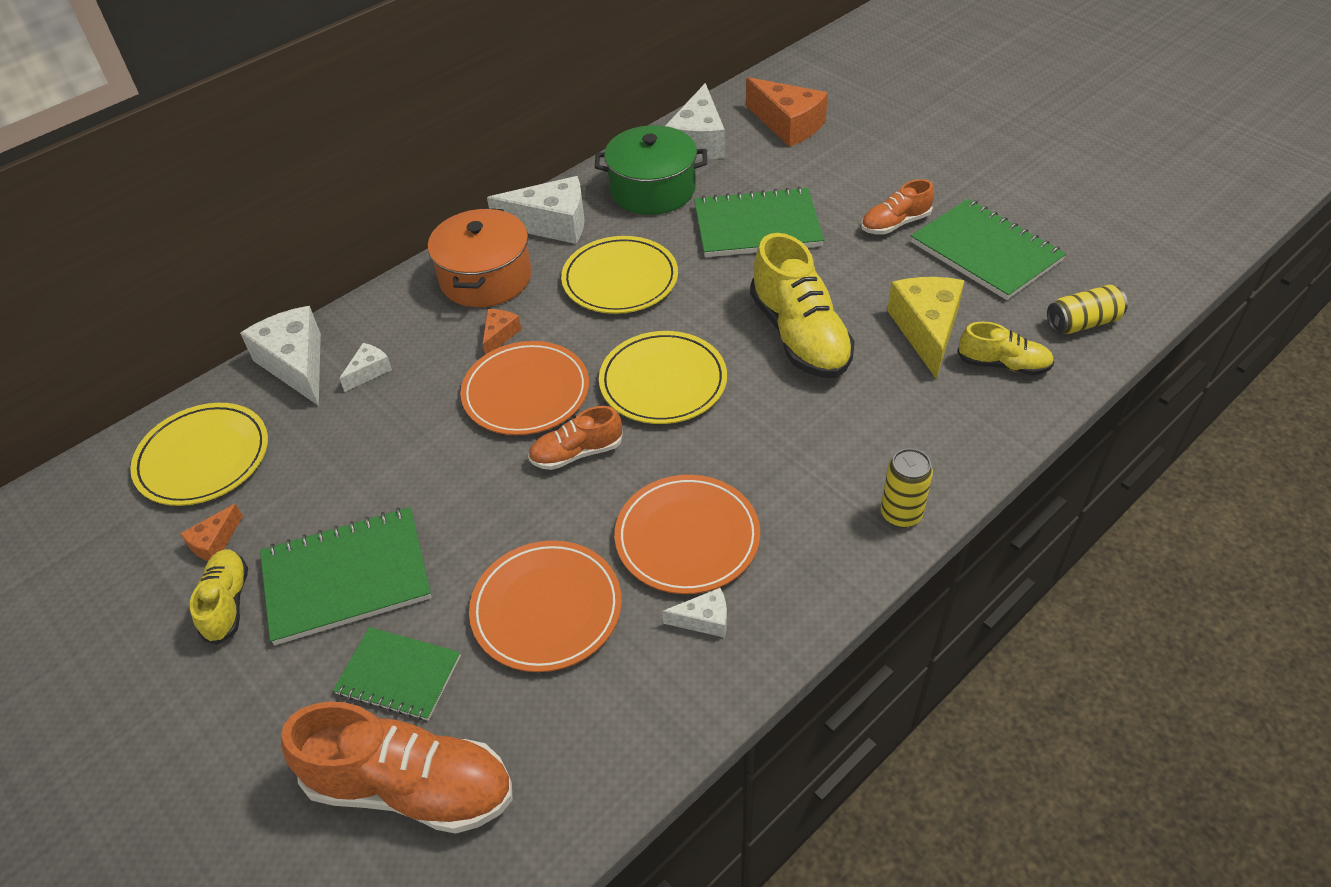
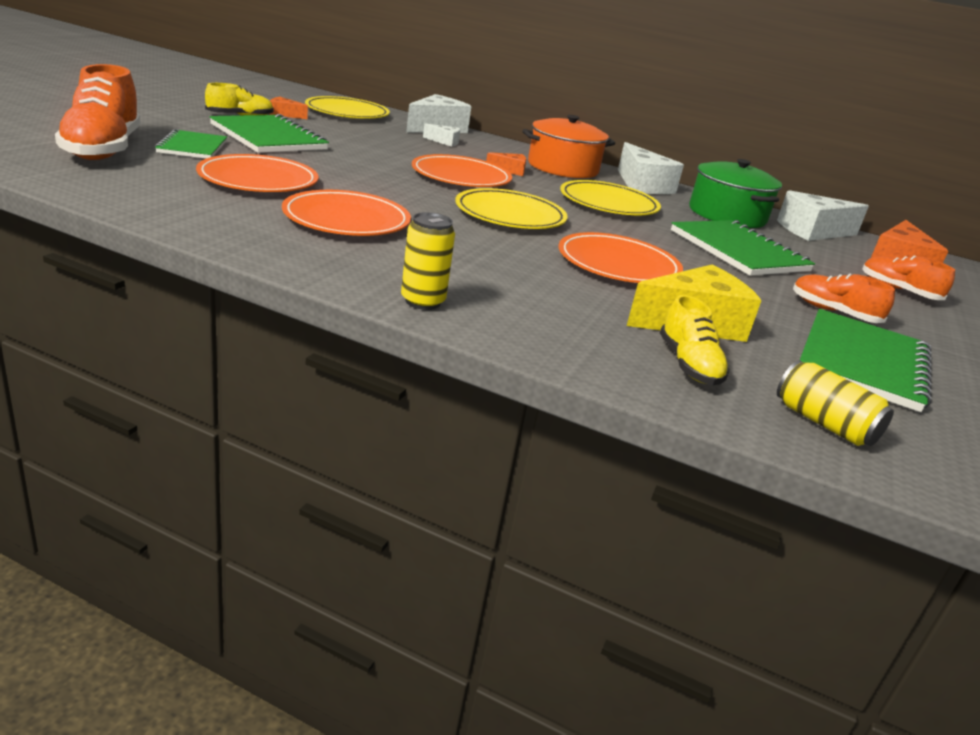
camera: 60 degrees right, 20 degrees down
(576, 453) = (412, 189): orange shoe -> orange shoe (898, 291)
(704, 620) = (262, 223): white cheese -> none
(800, 335) = (618, 264): yellow shoe -> orange plate

